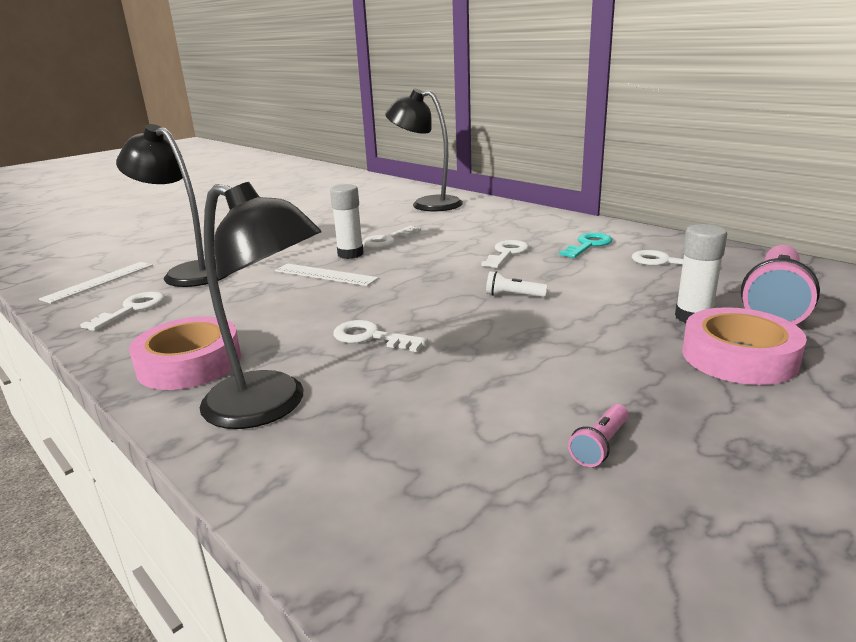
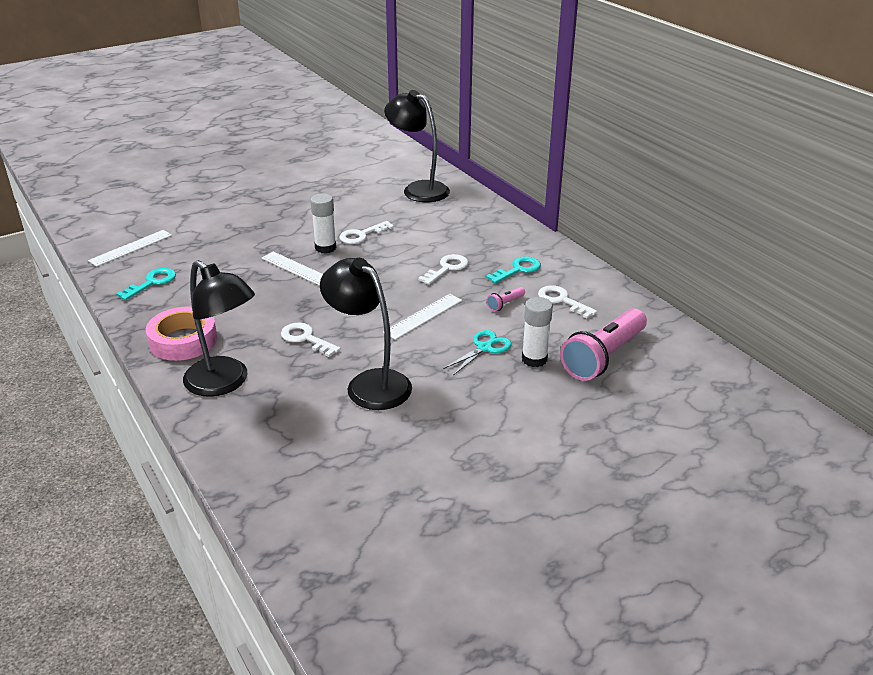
camera: 10 degrees right, 10 degrees up
(132, 309) = (152, 282): white key -> turquoise key
(189, 272) = (197, 248): black lamp -> black lamp (369, 383)
(513, 295) = (423, 316): white flashlight -> white ruler
(600, 445) = (399, 443): pink flashlight -> pink flashlight (505, 304)
(619, 314) = (485, 348): none -> turquoise scissors
(739, 357) = (533, 398): pink tape -> none

